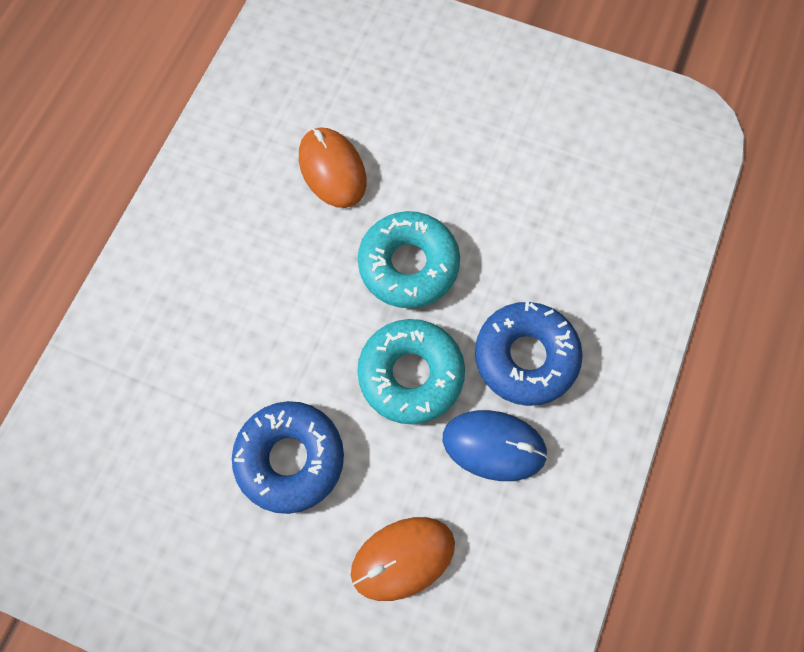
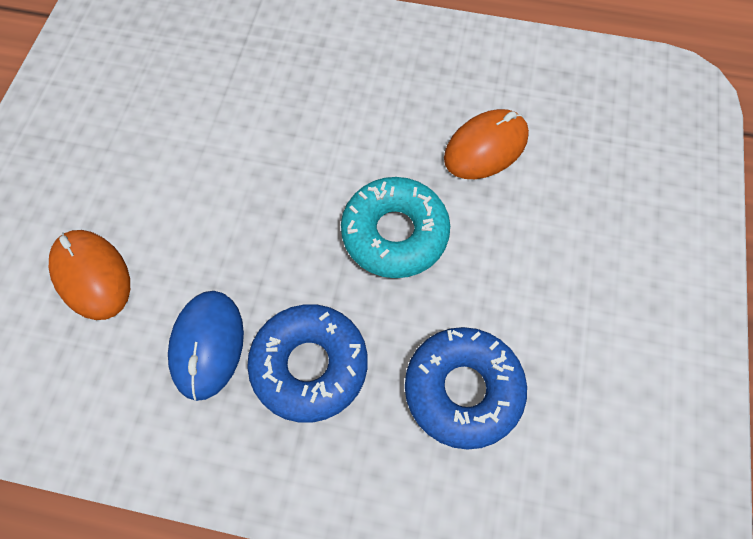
camera: 80 degrees right, 5 degrees down
(290, 459) = (182, 166): blue donut -> blue donut (463, 390)
(411, 374) = (275, 254): turquoise donut -> none

